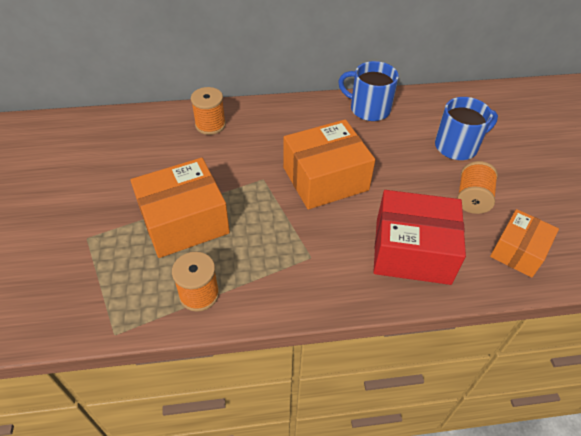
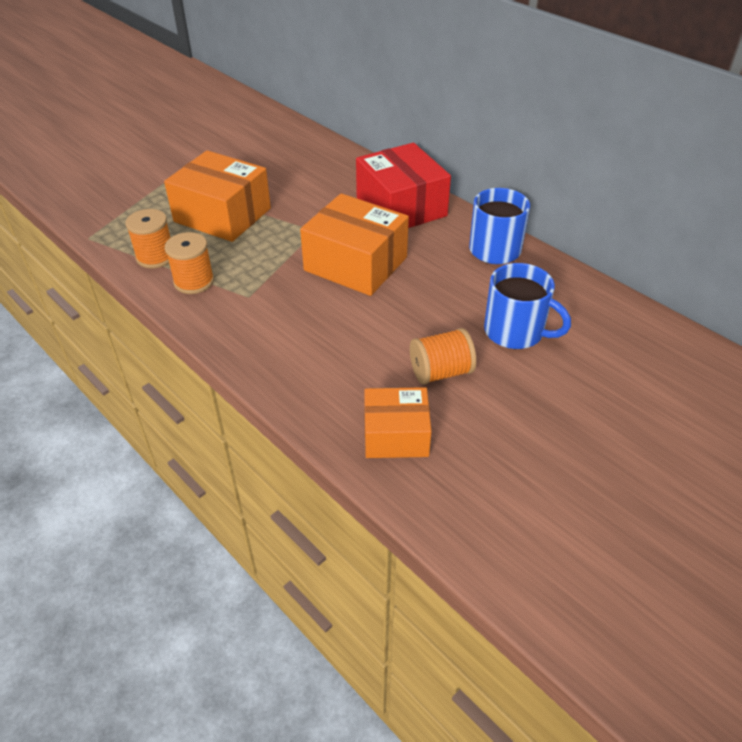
camera: 55 degrees right, 5 degrees down
(210, 125) = (349, 174): orange spool -> orange spool (194, 281)
(412, 251) = (317, 355): red box -> red box (401, 207)

